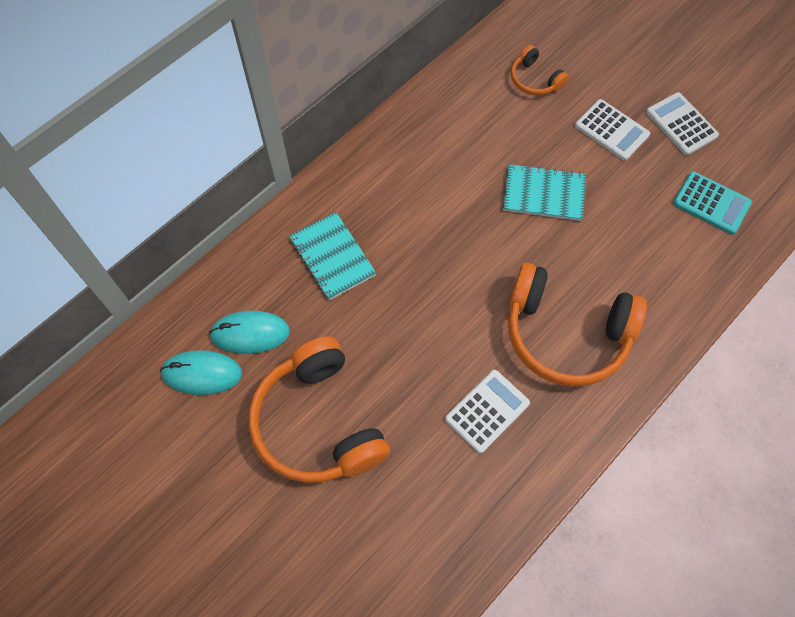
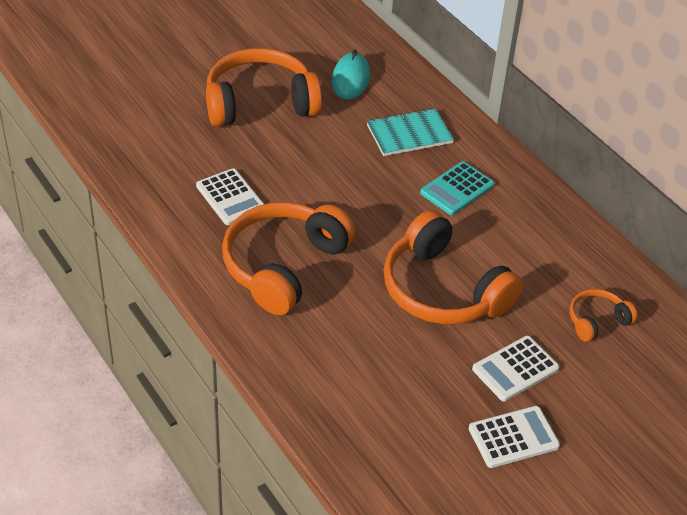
camera: 100 degrees right, 20 degrees down
(202, 373) = (324, 51): turquoise mouse -> none
(543, 194) = (443, 290): turquoise notebook -> orange headphones
(711, 203) = (398, 429): turquoise calculator -> turquoise calculator (457, 189)

